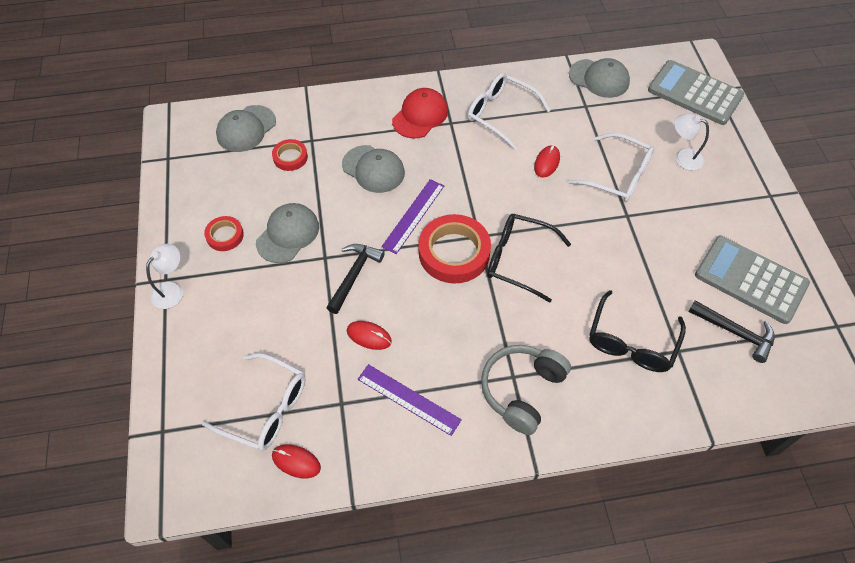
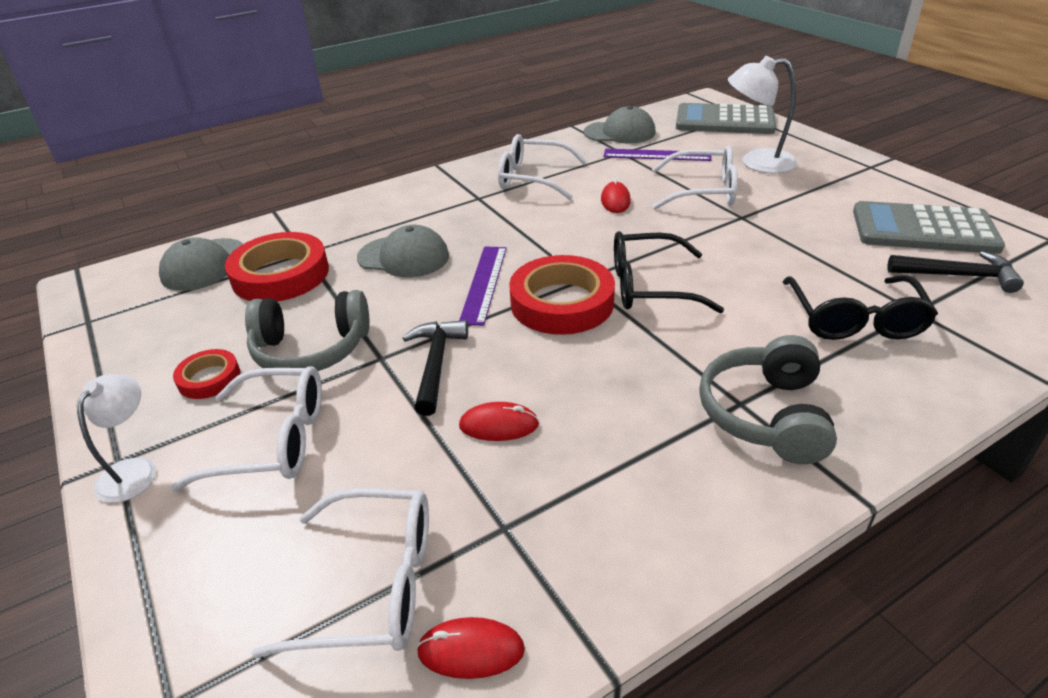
camera: 20 degrees left, 20 degrees down
(246, 297) = (273, 440): none -> white glasses
(288, 234) = (311, 349): grey cap -> grey headphones
(290, 157) = (280, 275): red tape -> red tape, size x1.91
(408, 399) = (610, 483): purple ruler -> purple ruler (657, 155)
(420, 115) = (437, 201): red cap -> none
(683, 157) = (756, 162): white lamp -> white lamp, size x1.55

